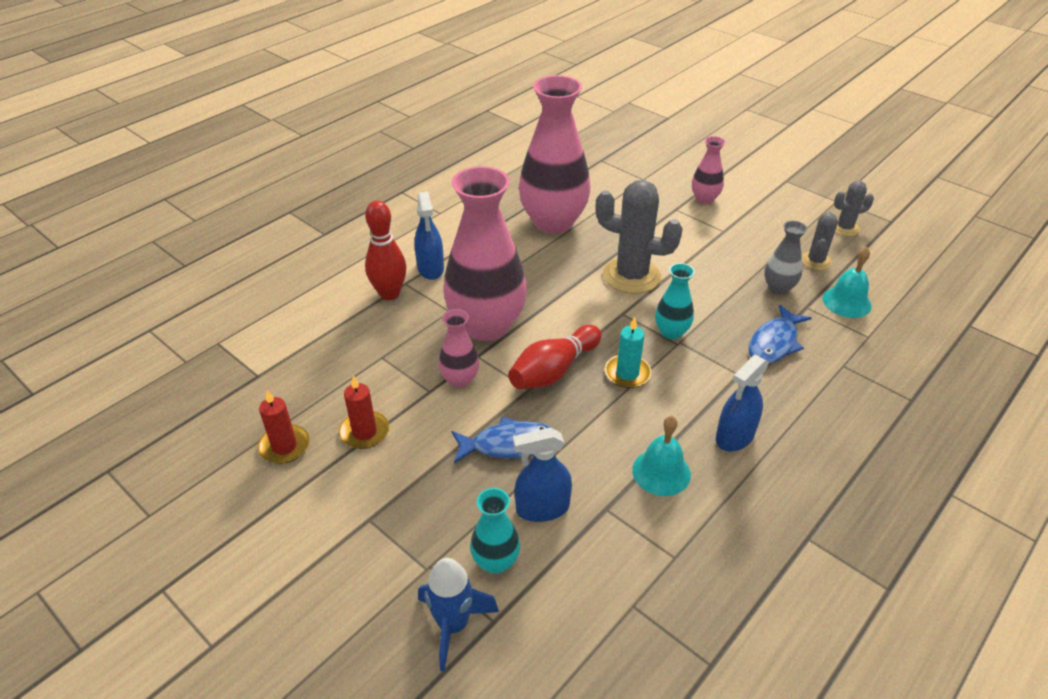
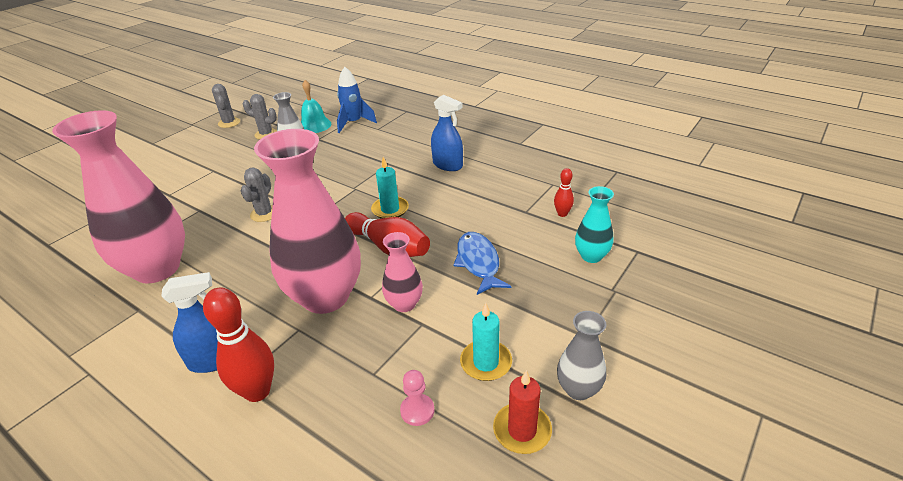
camera: 95 degrees left, 5 degrees down
(307, 496) = (578, 389): none -> grey vase
(332, 382) = (417, 410): none -> pink pawn
(364, 432) = (486, 362): red candle -> turquoise candle
(453, 625) = (652, 269): blue rocket -> blue rocket (354, 123)
(542, 508) = (536, 239): blue spray bottle -> none
(594, 551) = (562, 214): none -> red bowling pin
(631, 276) = (264, 214): grey cactus -> grey cactus, size x0.53
(661, 472) = (486, 191): turquoise bell -> none
(671, 332) = (342, 191): turquoise vase -> none
(704, 199) = (160, 180): pink vase -> none
(774, 343) = (355, 151): blue fish -> none

